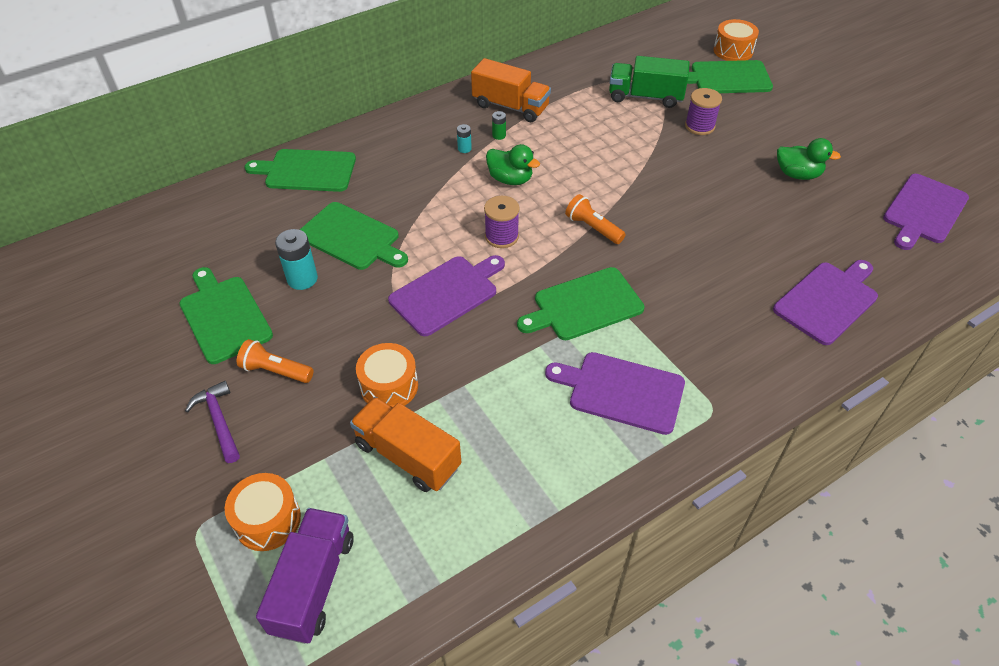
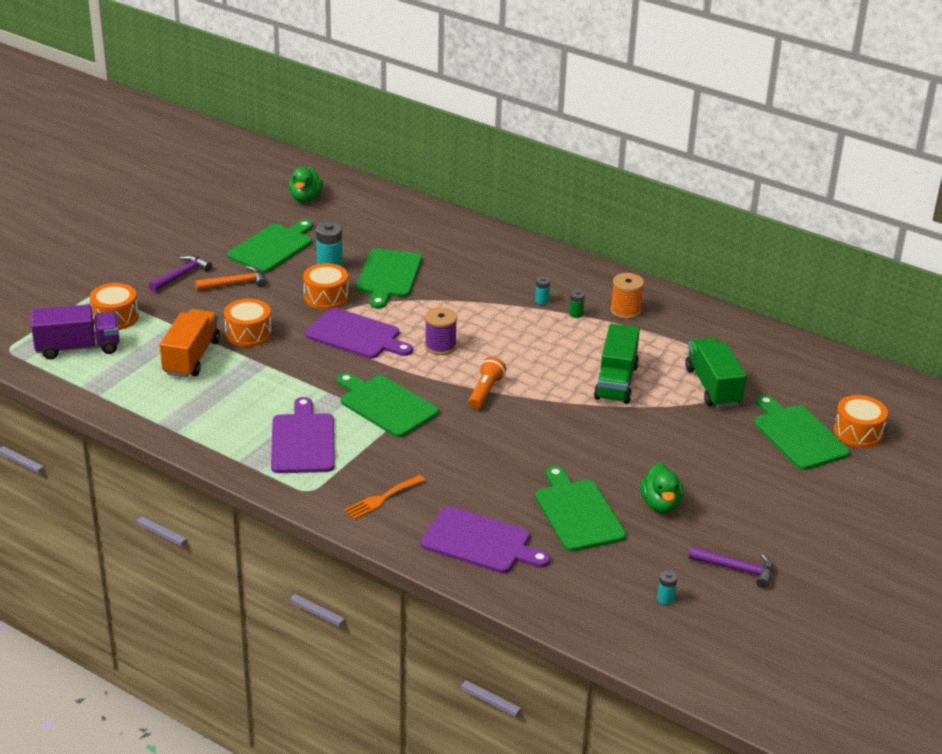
camera: 65 degrees right, 15 degrees down
(275, 371) = (235, 283): orange flashlight -> orange hammer
(306, 171) = (451, 233): green cutting board -> green cutting board (577, 513)
(358, 298) = (326, 297): none -> orange drum
(510, 106) = (625, 311): orange truck -> orange spool
(510, 179) = (518, 334): green duck -> green duck (305, 198)
(615, 145) = (616, 382): none -> green truck
(699, 126) = (691, 429): purple spool -> none
(742, 353) = (382, 498): none -> orange fork
(890, 161) = (737, 569): none -> purple hammer
(924, 211) = (665, 599): purple cutting board -> turquoise battery

